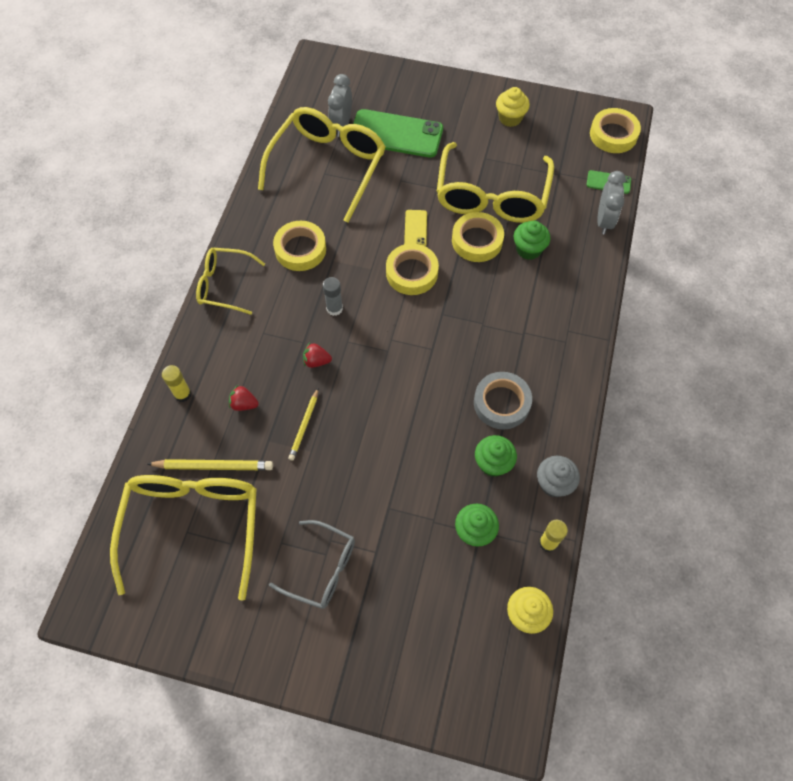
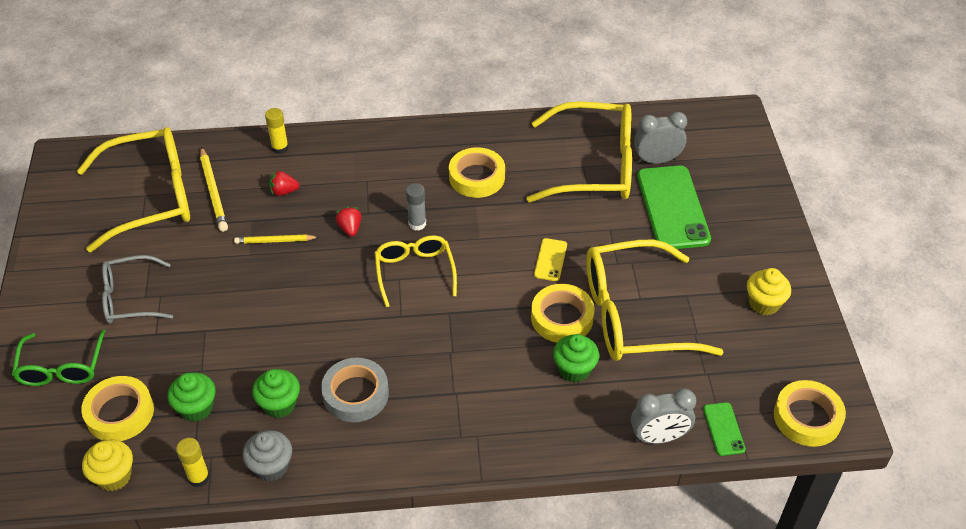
camera: 70 degrees right, 15 degrees down
(224, 285) = (409, 137): yellow glasses -> yellow glasses (414, 272)
(244, 404) = (284, 191): red strawberry -> red strawberry turned 90 degrees counterclockwise
(322, 569) = (130, 298): grey glasses -> grey glasses turned 75 degrees clockwise
(386, 646) = (61, 368): none -> green glasses
(412, 273) = (490, 272): yellow tape -> yellow tape (120, 413)
(415, 228) = (550, 260): yellow phone -> yellow phone turned 60 degrees counterclockwise

